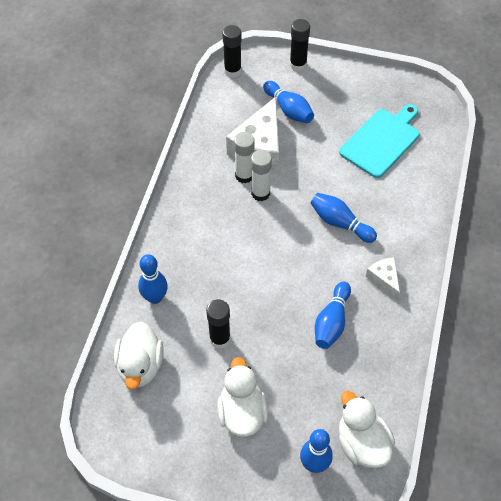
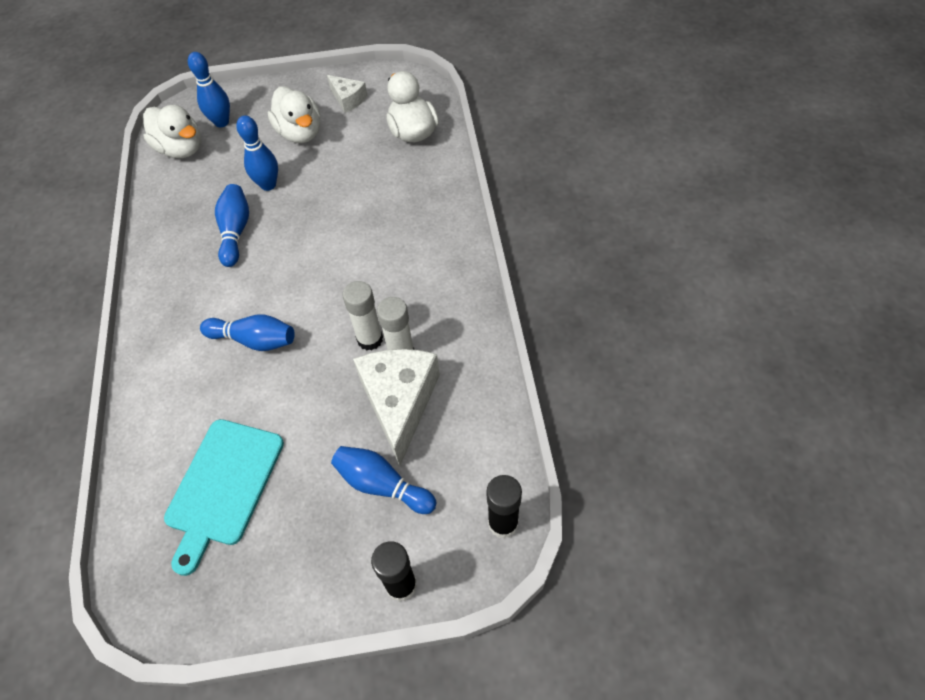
camera: 160 degrees right, 0 degrees up
(155, 297) = (433, 187): blue bowling pin -> blue bowling pin (268, 185)
(220, 339) = (347, 177): black glue stick -> none
(384, 279) = (185, 294): white cheese -> white cheese (348, 99)

